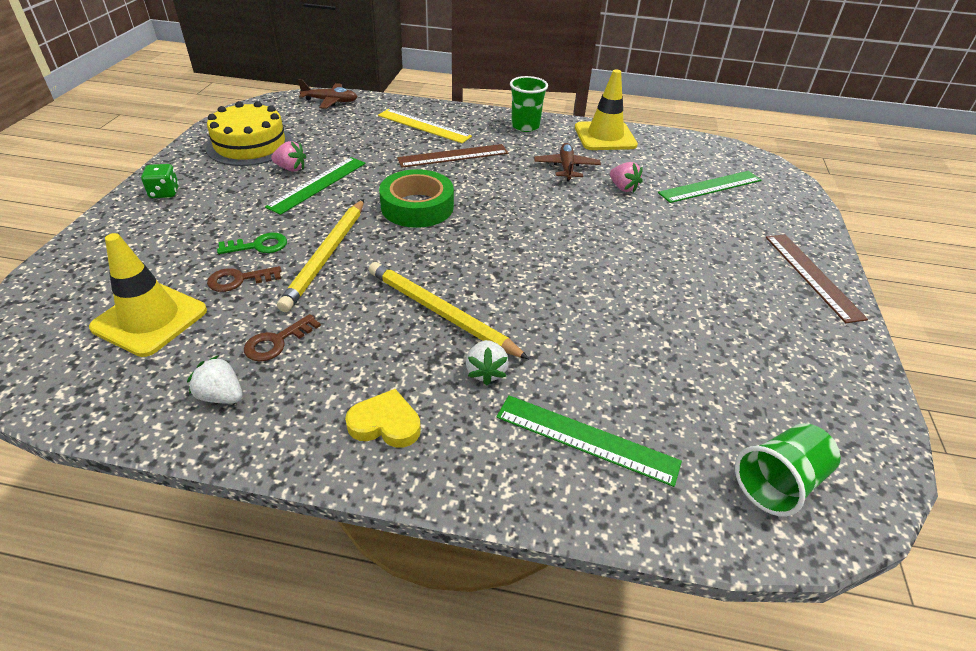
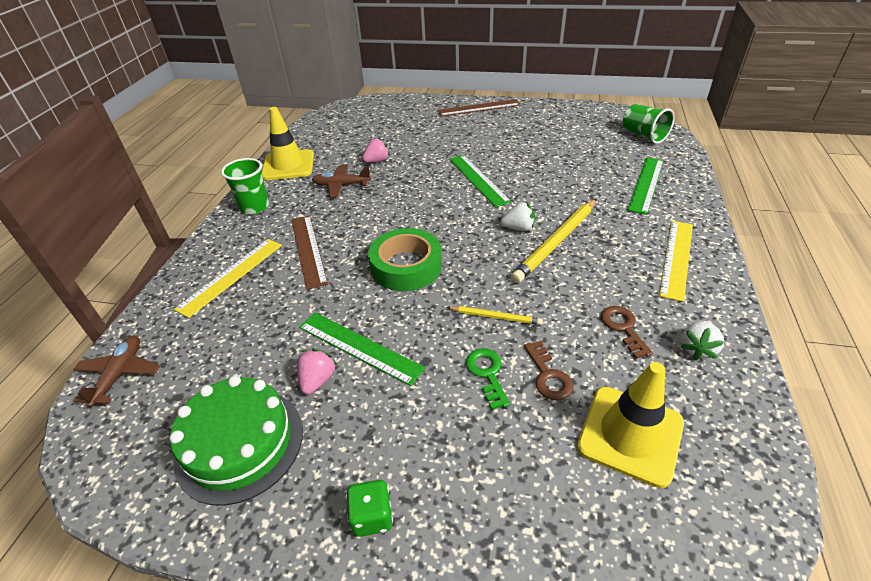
camera: 85 degrees left, 0 degrees up
(250, 145) = (239, 443): yellow cake -> green cake
(277, 342) = (623, 328): brown key -> brown key turned 150 degrees counterclockwise
(327, 256) = (495, 317): yellow pencil -> yellow pencil, size x0.52
(385, 424) = (676, 258): yellow heart -> yellow ruler
(486, 372) = (609, 219): white strawberry -> white strawberry (519, 228)
(710, 187) = (377, 128): green ruler -> green ruler (478, 179)

